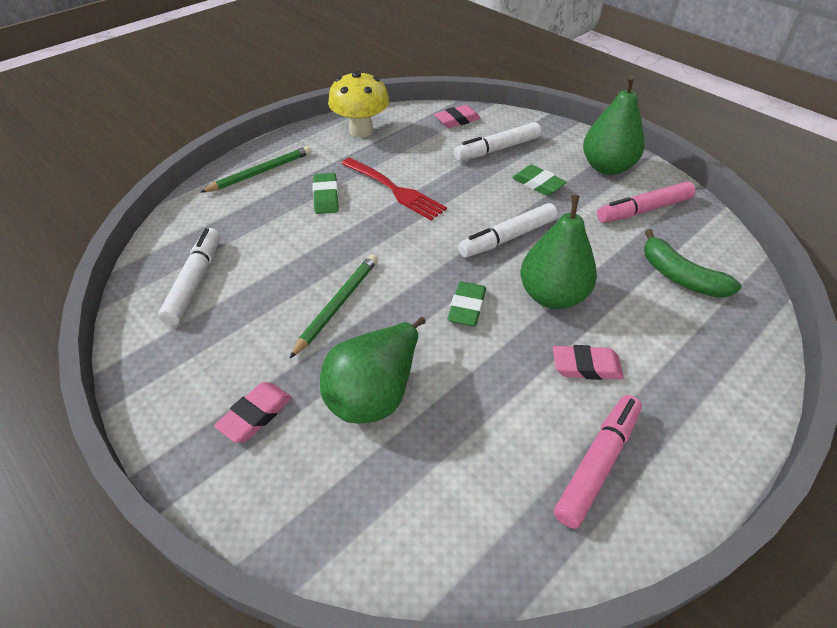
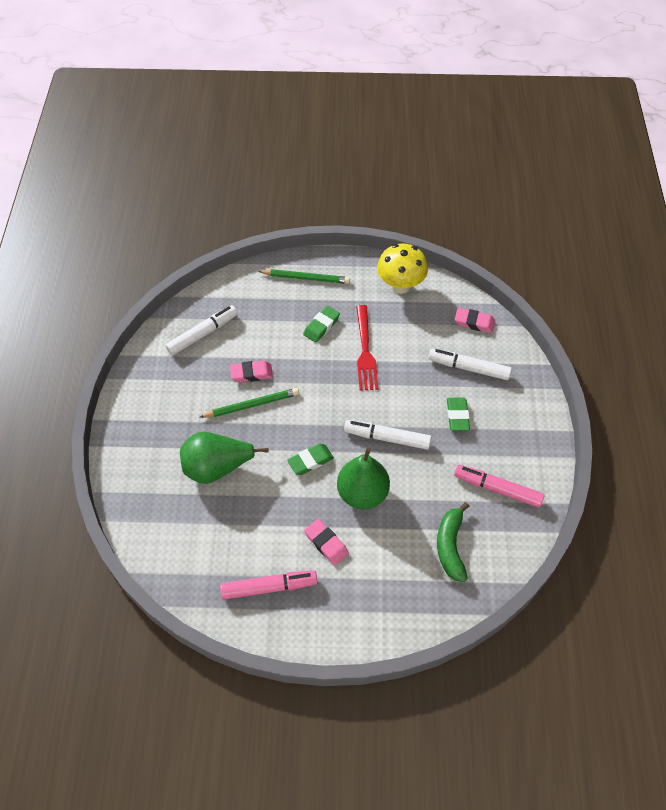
camera: 45 degrees right, 10 degrees up
(256, 415) = (160, 433): pink eraser -> pink eraser (251, 373)
(606, 167) = (522, 440): green pear -> none

